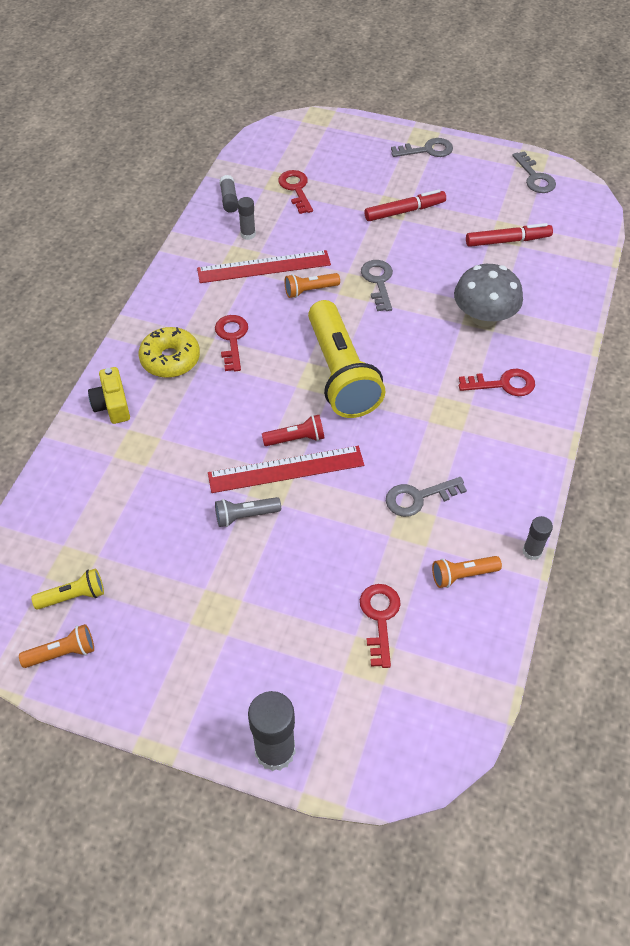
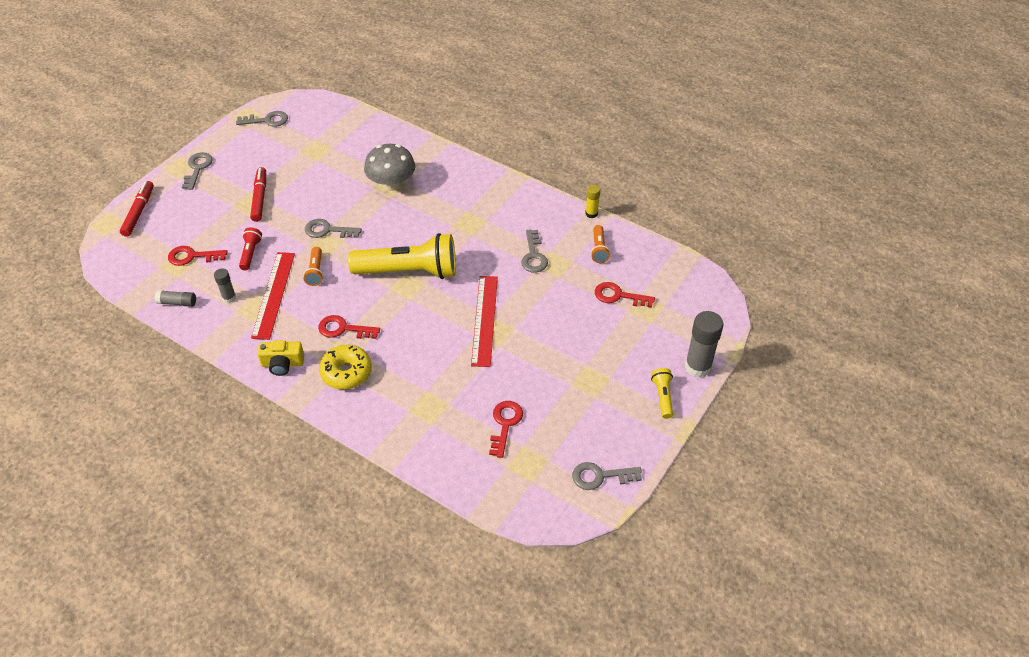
camera: 75 degrees left, 5 degrees down
(63, 653) = (600, 476): orange flashlight -> grey key
(73, 596) = (554, 464): yellow flashlight -> yellow flashlight (662, 396)
(112, 405) = (378, 418): yellow camera -> yellow camera (282, 364)
(245, 516) = (517, 350): grey flashlight -> none
(296, 439) = (459, 309): red flashlight -> red flashlight (251, 253)
(503, 384) = (456, 191): red key -> red key (505, 424)
(507, 241) = (324, 152): red marker -> red marker (138, 212)
(532, 551) = (591, 214): grey glue stick -> yellow glue stick

